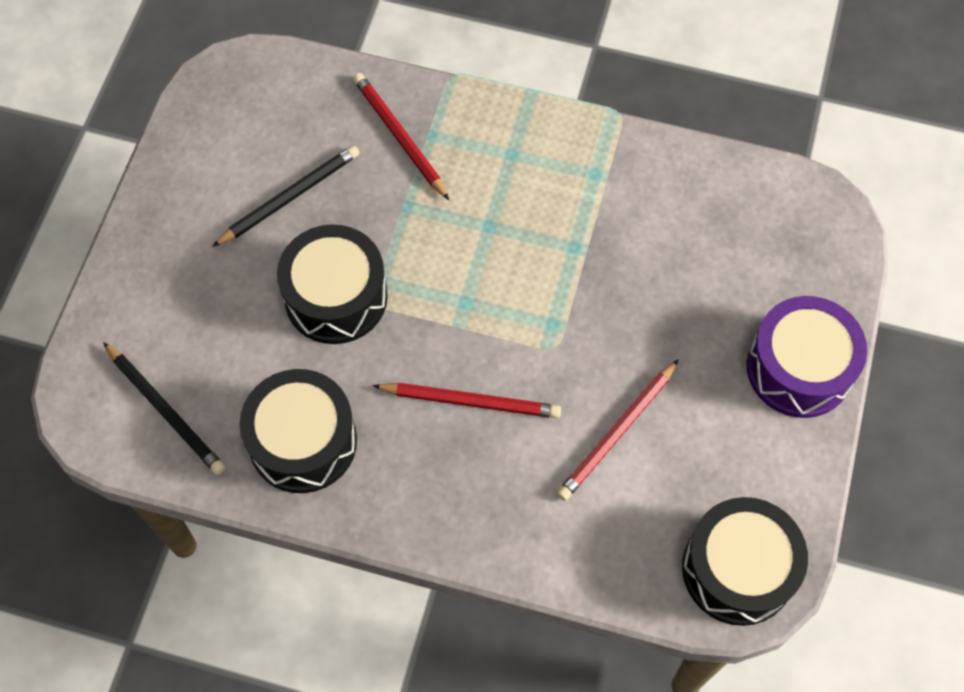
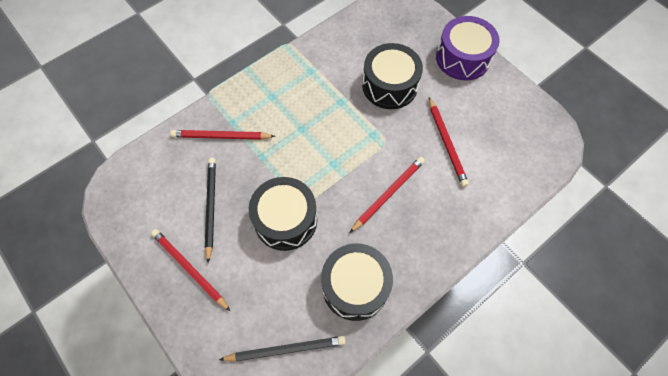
camera: 55 degrees left, 0 degrees up
(192, 232) = (189, 269): none -> red pencil
(738, 569) = (542, 138): black drum -> black drum (389, 85)

